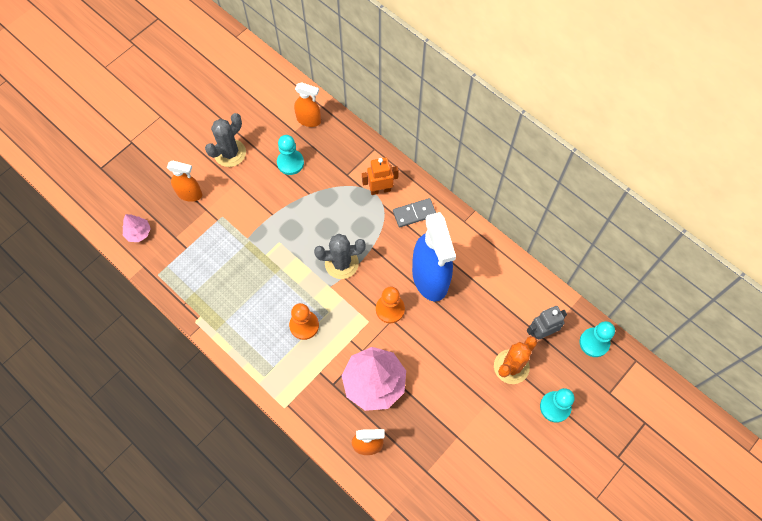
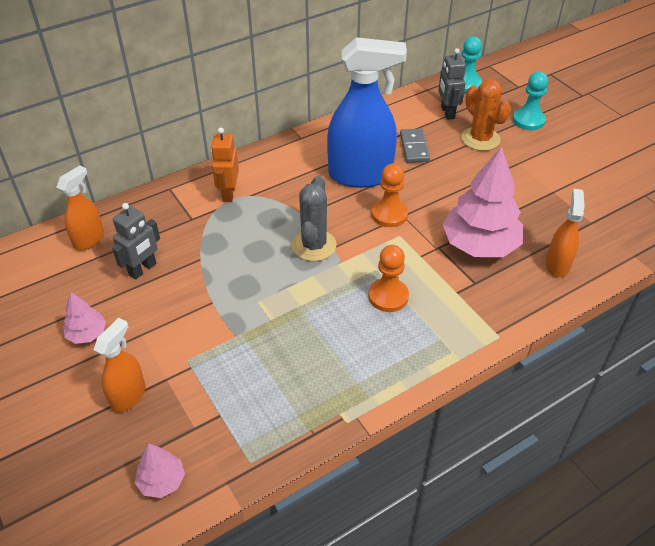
camera: 75 degrees left, 20 degrees down
(230, 153) = (87, 334): grey cactus -> pink tree
(290, 163) = (143, 269): turquoise pawn -> grey robot
(414, 213) = (274, 172): grey domino -> grey domino (414, 147)

